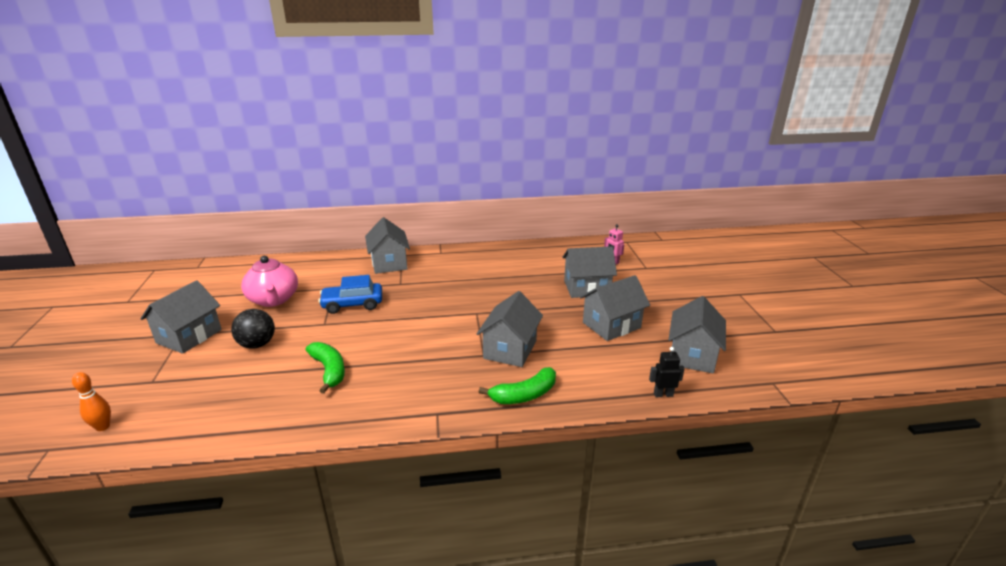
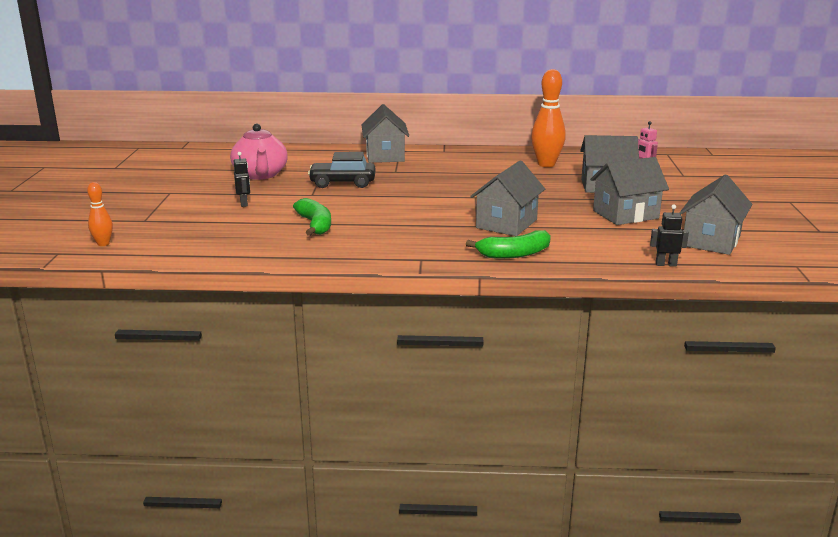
camera: 10 degrees right, 5 degrees down
(189, 336) = (177, 194): grey house -> none
(257, 344) = (244, 204): black ball -> black robot
(352, 304) = (342, 183): blue car -> black car
(531, 263) = (546, 164): none -> orange bowling pin

